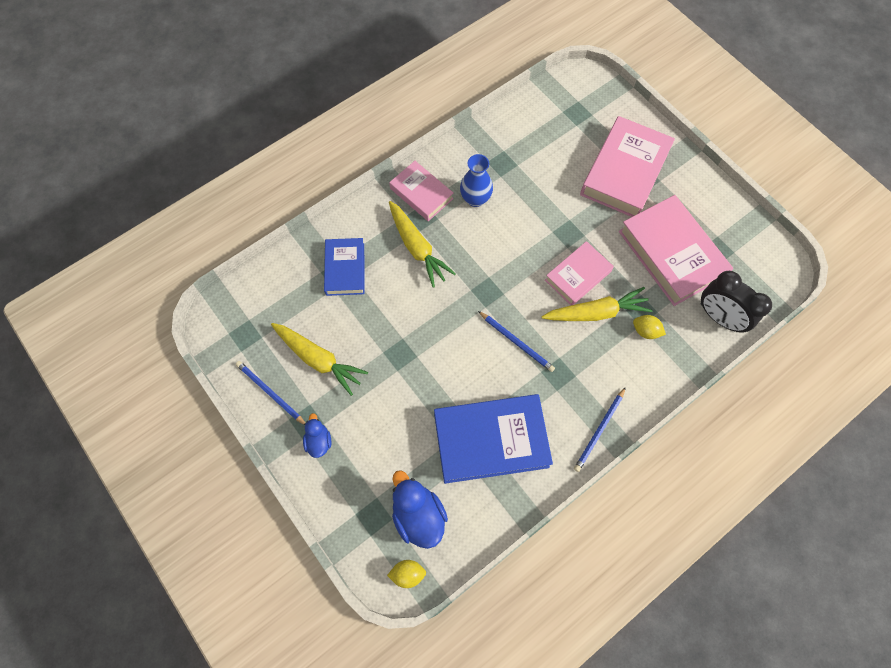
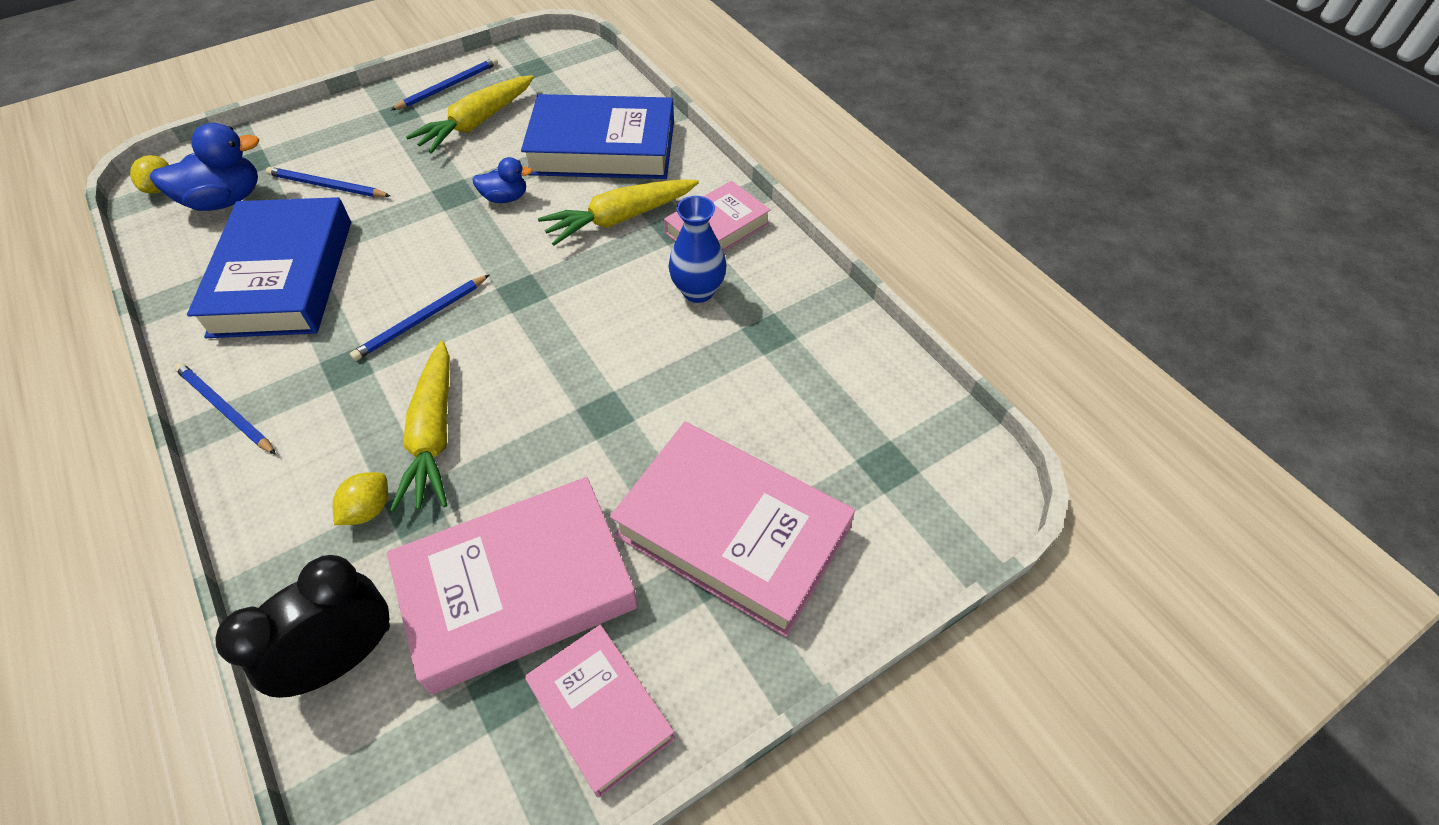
camera: 95 degrees right, 15 degrees down
(318, 441) = (368, 122): blue duck -> blue duck (505, 198)
(345, 269) = (602, 148): blue book -> blue book, size x1.69
(397, 445) = (327, 186): none -> blue pencil
(578, 276) = (514, 417): pink book -> pink book (601, 711)

